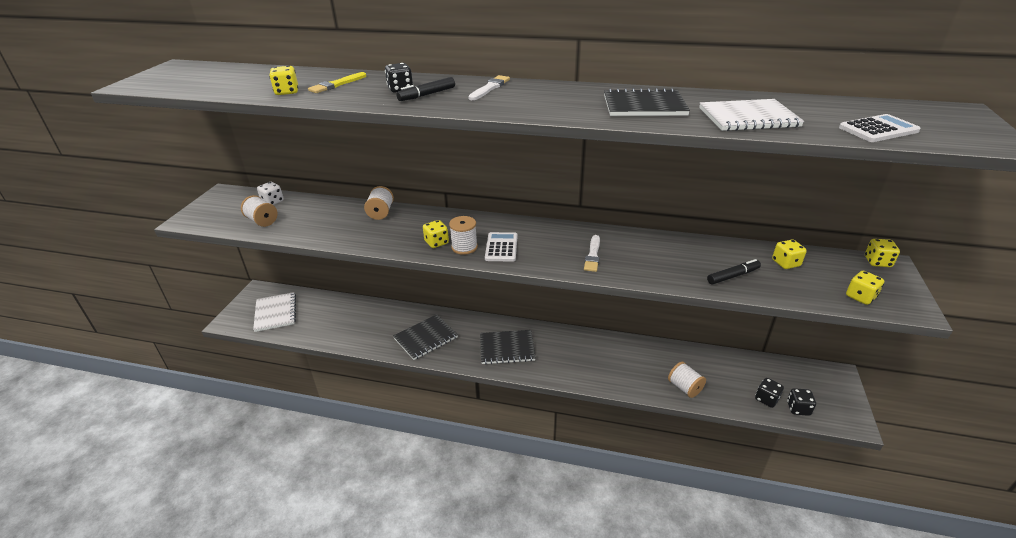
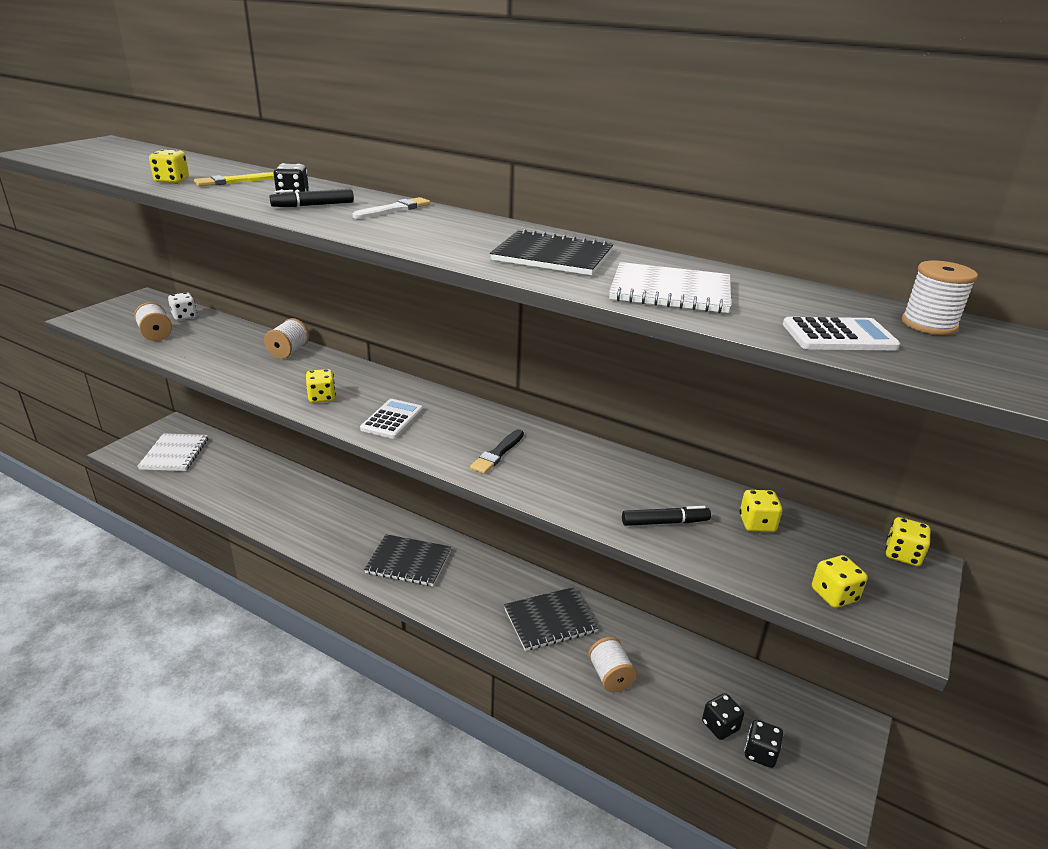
camera: 15 degrees right, 5 degrees down
(426, 338) = (320, 524): black notebook -> black notebook (550, 620)
(464, 247) = (349, 409): white spool -> white spool (929, 324)
(593, 255) = (497, 454): white brush -> black brush

